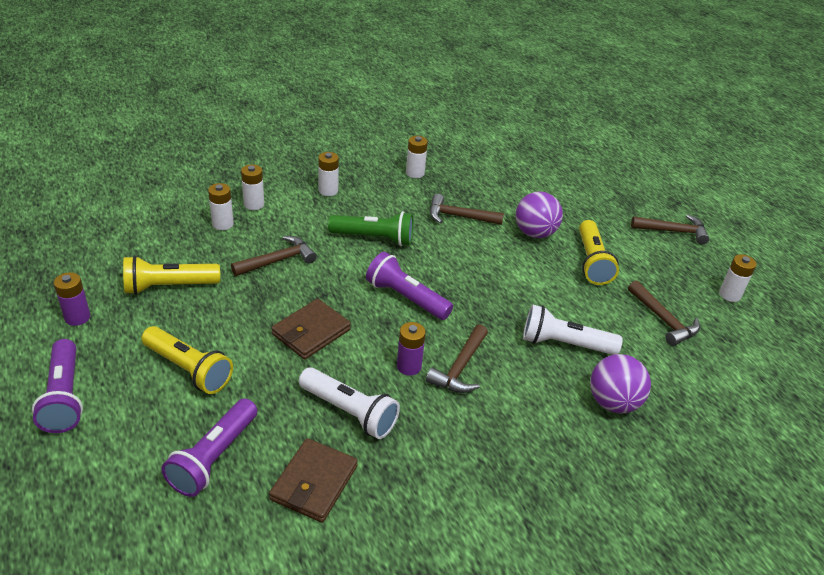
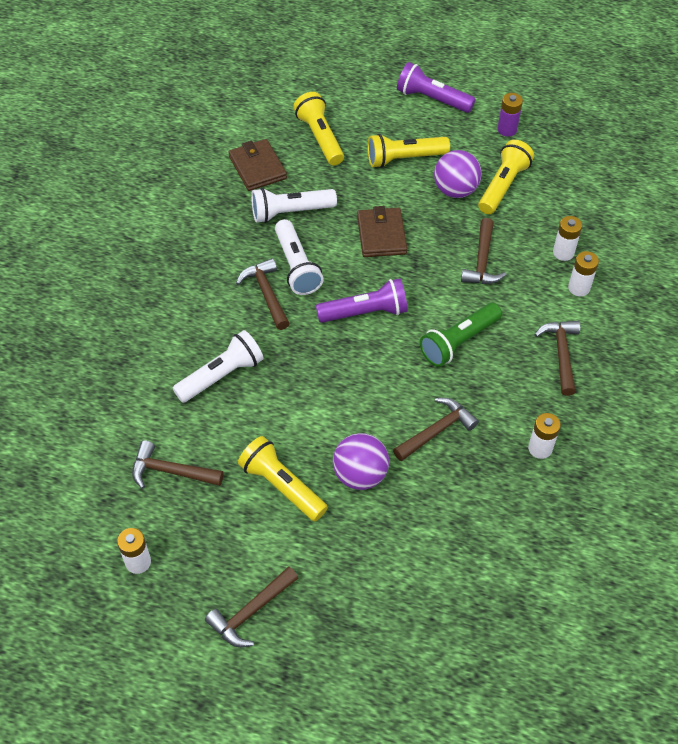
camera: 135 degrees right, 15 degrees up
(214, 457) = (320, 137): purple flashlight -> yellow flashlight
(328, 191) = (561, 354): white battery -> brown hammer
(409, 366) = (296, 266): purple battery -> white flashlight
(613, 402) = (147, 356): purple ball -> purple ball (455, 190)

